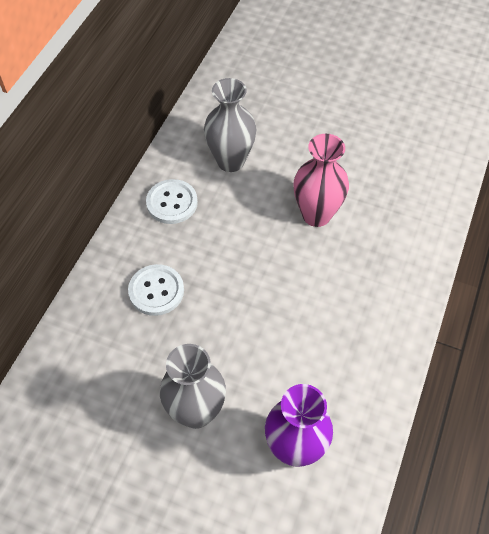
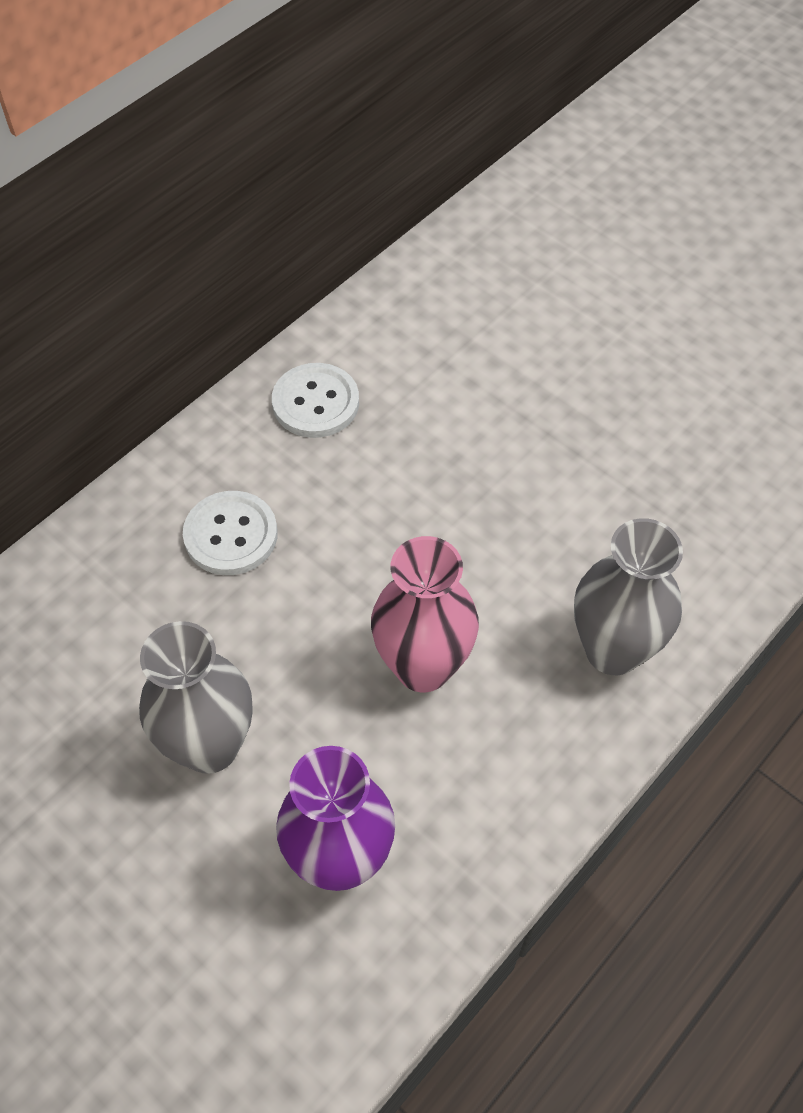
camera: 20 degrees right, 0 degrees up
(230, 161) = (439, 362): grey vase -> grey vase (612, 650)
(316, 215) = (544, 491): pink vase -> pink vase (423, 667)

